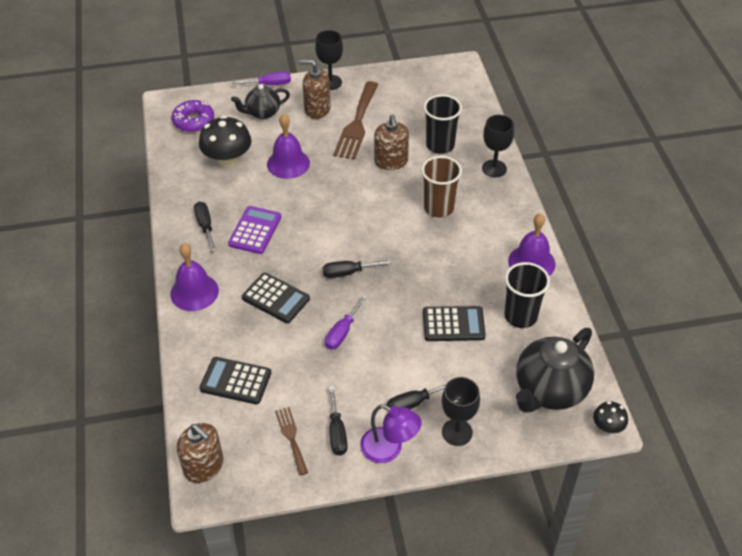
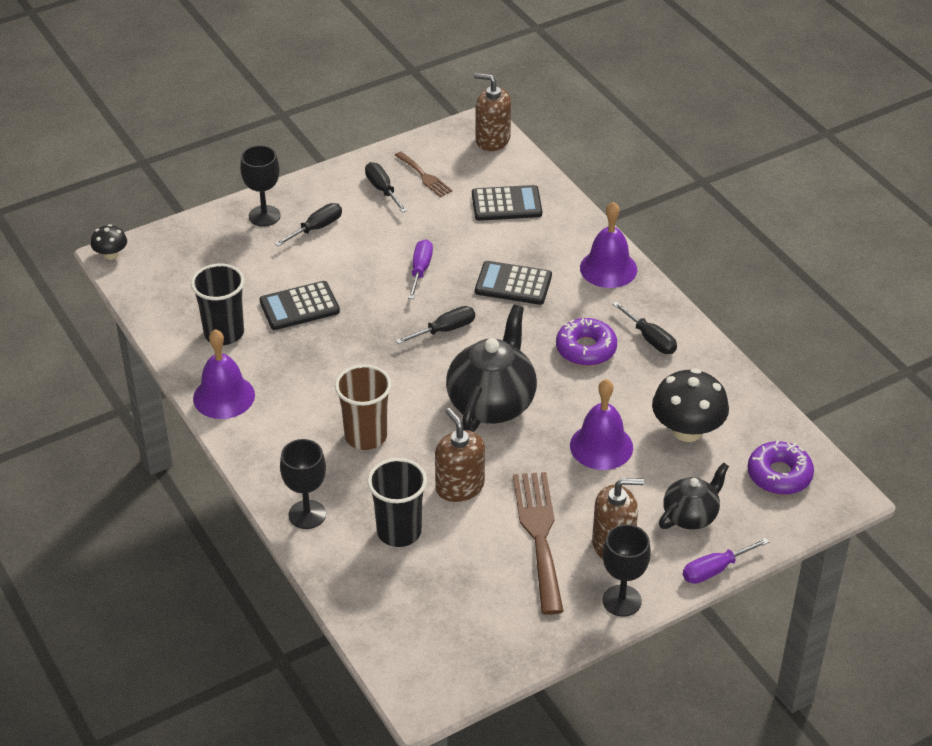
camera: 160 degrees right, 5 degrees down
(255, 230) = (586, 349): purple calculator -> purple donut
(389, 449) = (326, 189): purple lamp -> none
(549, 390) = (177, 271): black teapot -> black teapot (492, 403)

